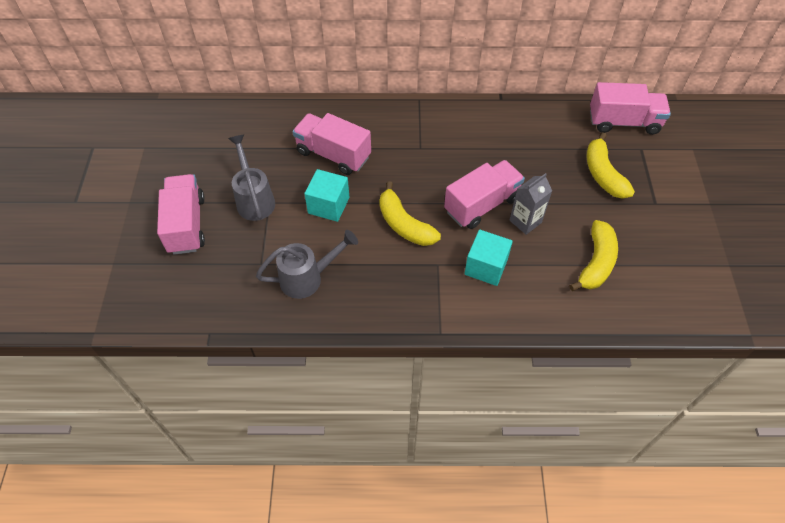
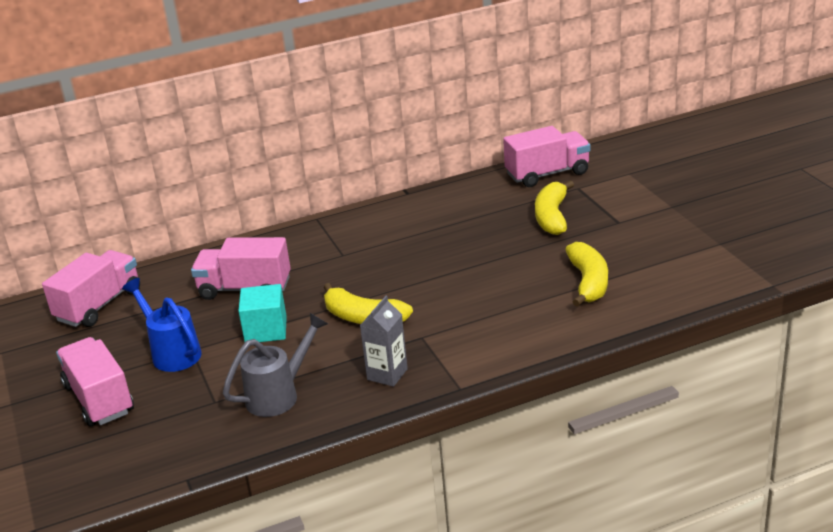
camera: 20 degrees left, 25 degrees down
(254, 199) = (171, 352): grey watering can -> blue watering can
(482, 205) = (440, 277): pink truck -> pink truck (99, 305)
(486, 267) = (475, 322): turquoise cube -> none
(525, 221) = (495, 275): grey carton -> grey carton (387, 374)
(603, 174) = (552, 217): yellow banana -> yellow banana turned 45 degrees clockwise

